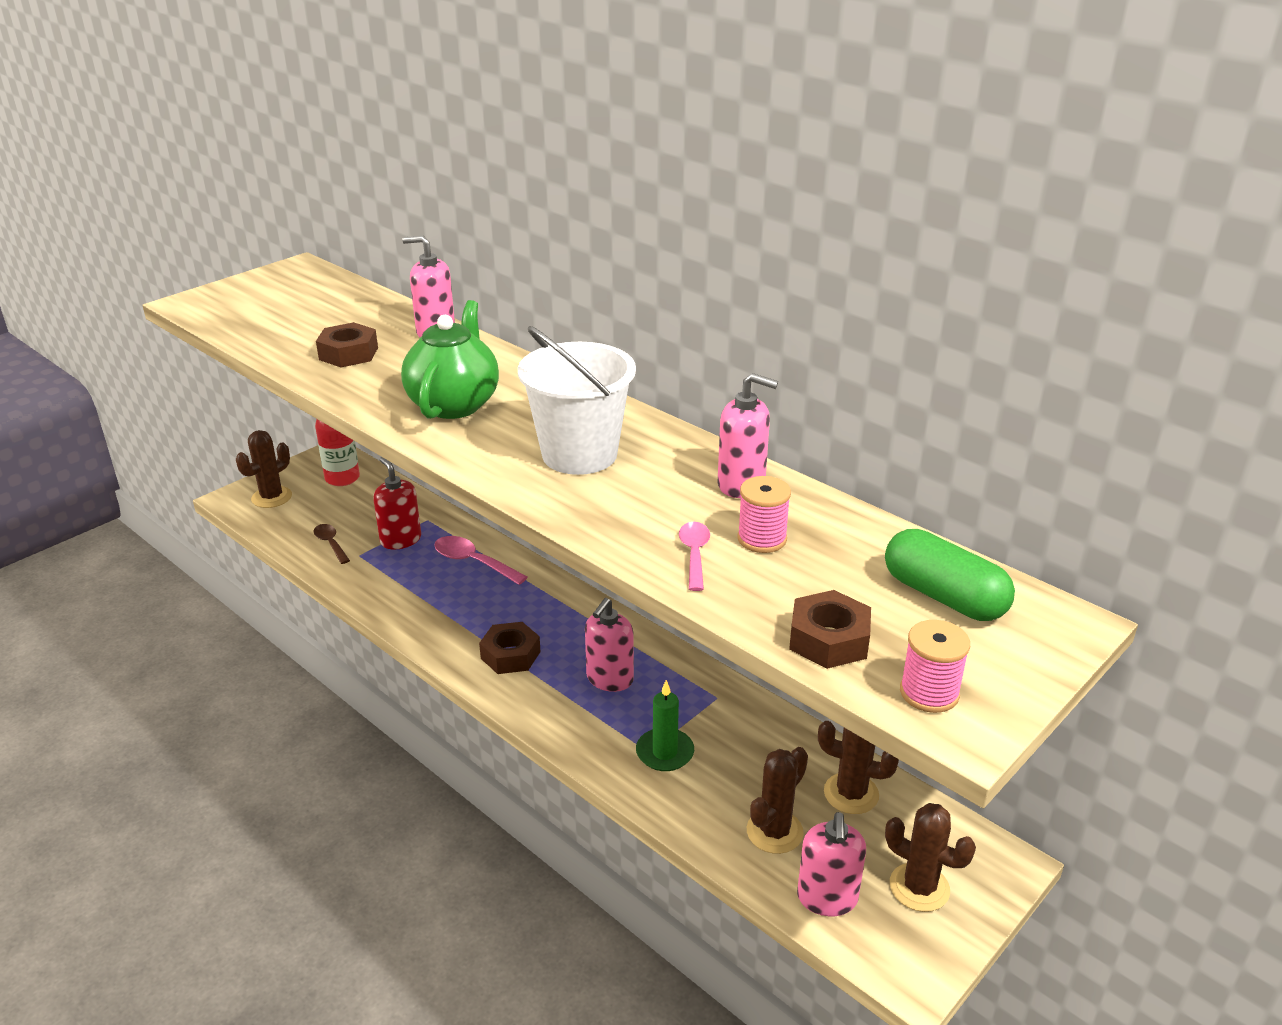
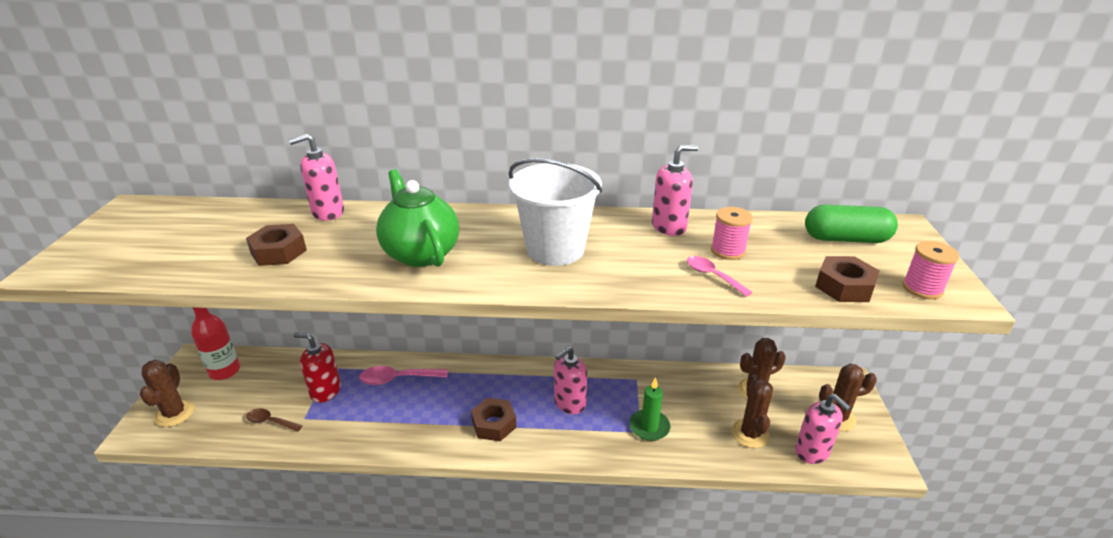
camera: 40 degrees left, 0 degrees up
(609, 679) = (569, 403): pink soap dispenser -> pink soap dispenser turned 60 degrees clockwise

